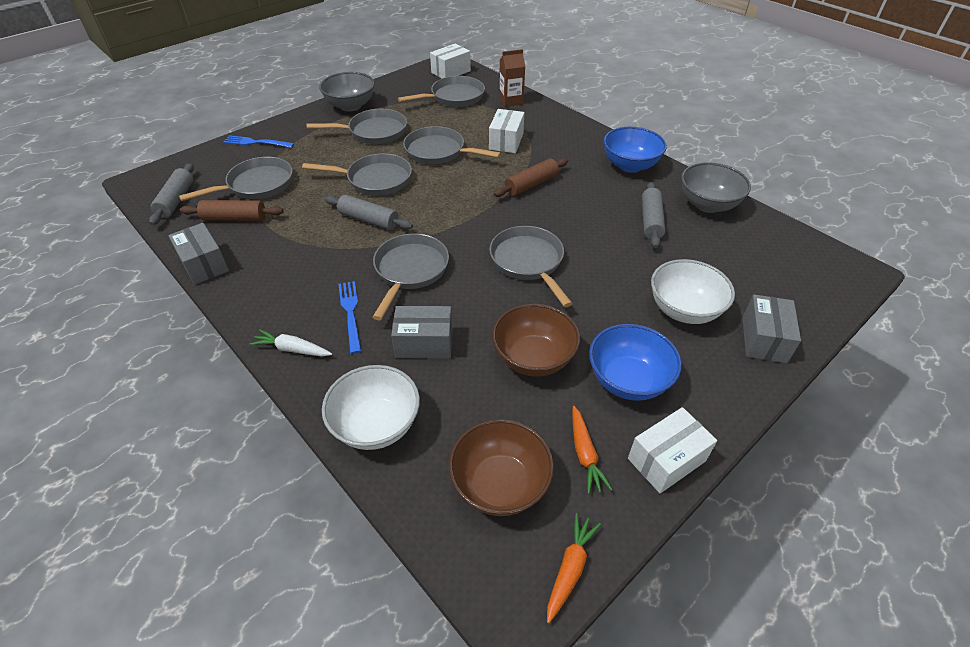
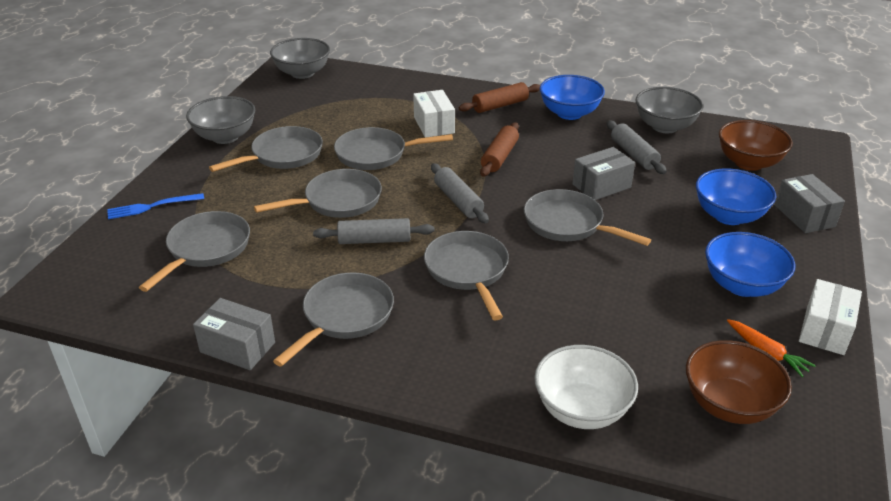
camera: 30 degrees left, 10 degrees down
(176, 200) = (121, 297): grey rolling pin -> grey rolling pin (458, 201)
(234, 218) = (219, 290): brown rolling pin -> brown rolling pin (500, 105)
(292, 349) = (430, 384): white carrot -> none
(350, 312) = (451, 329): blue fork -> none
(424, 343) = (550, 326): grey box -> grey box (601, 186)
(451, 72) = (302, 73): white box -> grey bowl
(454, 97) = (334, 97): grey pan -> grey pan (345, 316)
(511, 101) = (397, 85): brown carton -> none
(533, 358) = (654, 299): brown bowl -> brown bowl (748, 163)
(570, 568) = (838, 436): orange carrot -> none
(684, 310) = (729, 216): white bowl -> blue bowl

